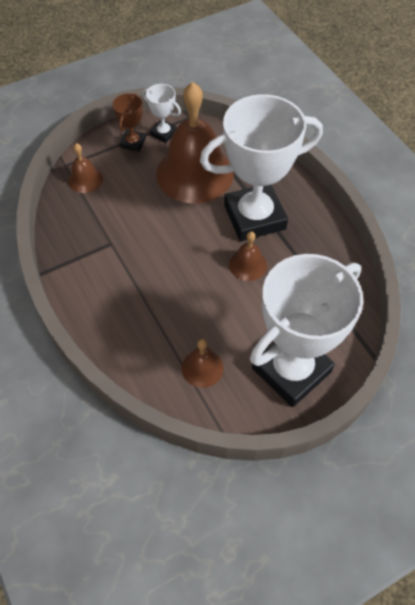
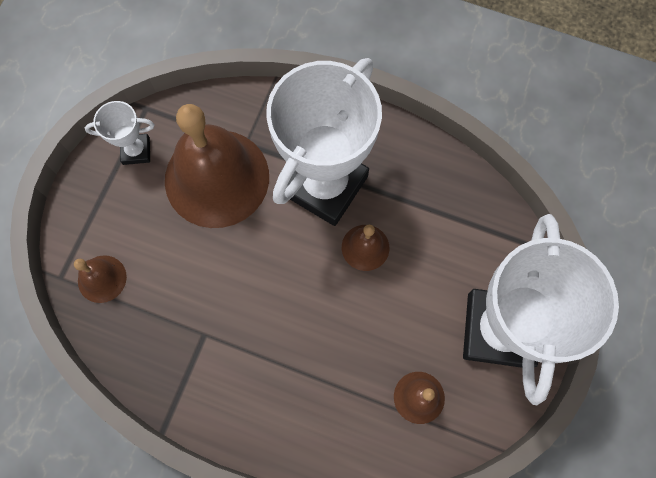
camera: 40 degrees left, 15 degrees up
(133, 143) = (112, 190): brown trophy -> none

